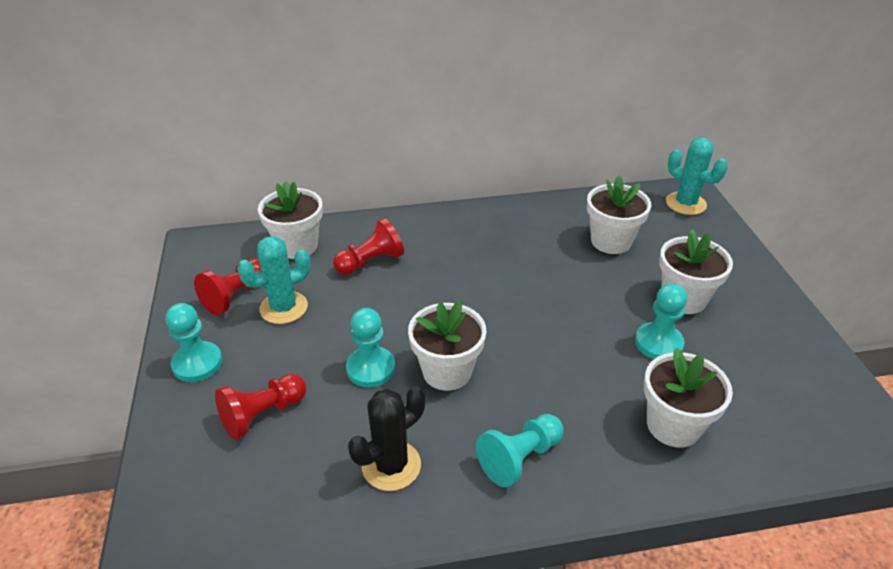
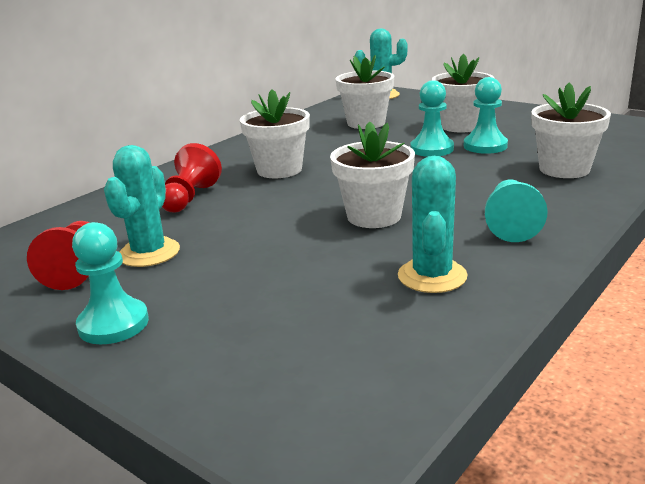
camera: 40 degrees left, 15 degrees down
(262, 415) = (257, 314): red pawn -> none
(297, 246) = (91, 219): white flower pot -> white flower pot (279, 170)
(371, 368) = (307, 243): turquoise pawn -> turquoise pawn (432, 149)
(391, 465) = (432, 276): black cactus -> turquoise cactus

